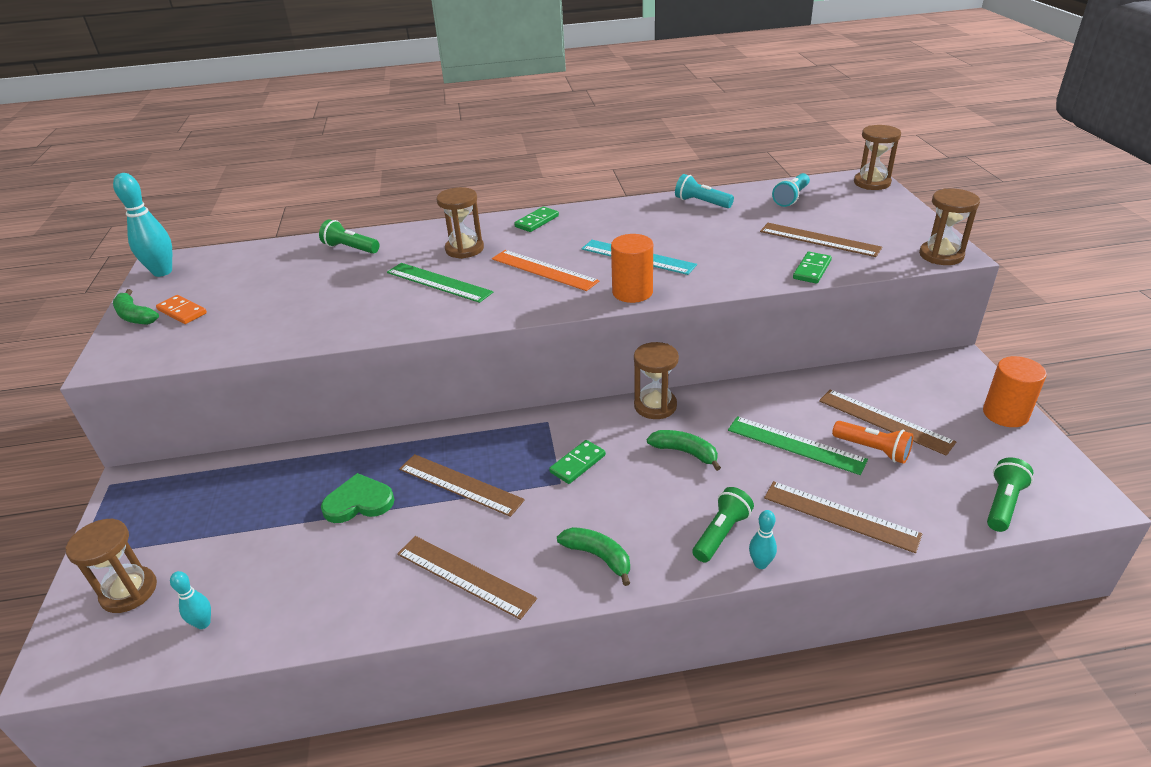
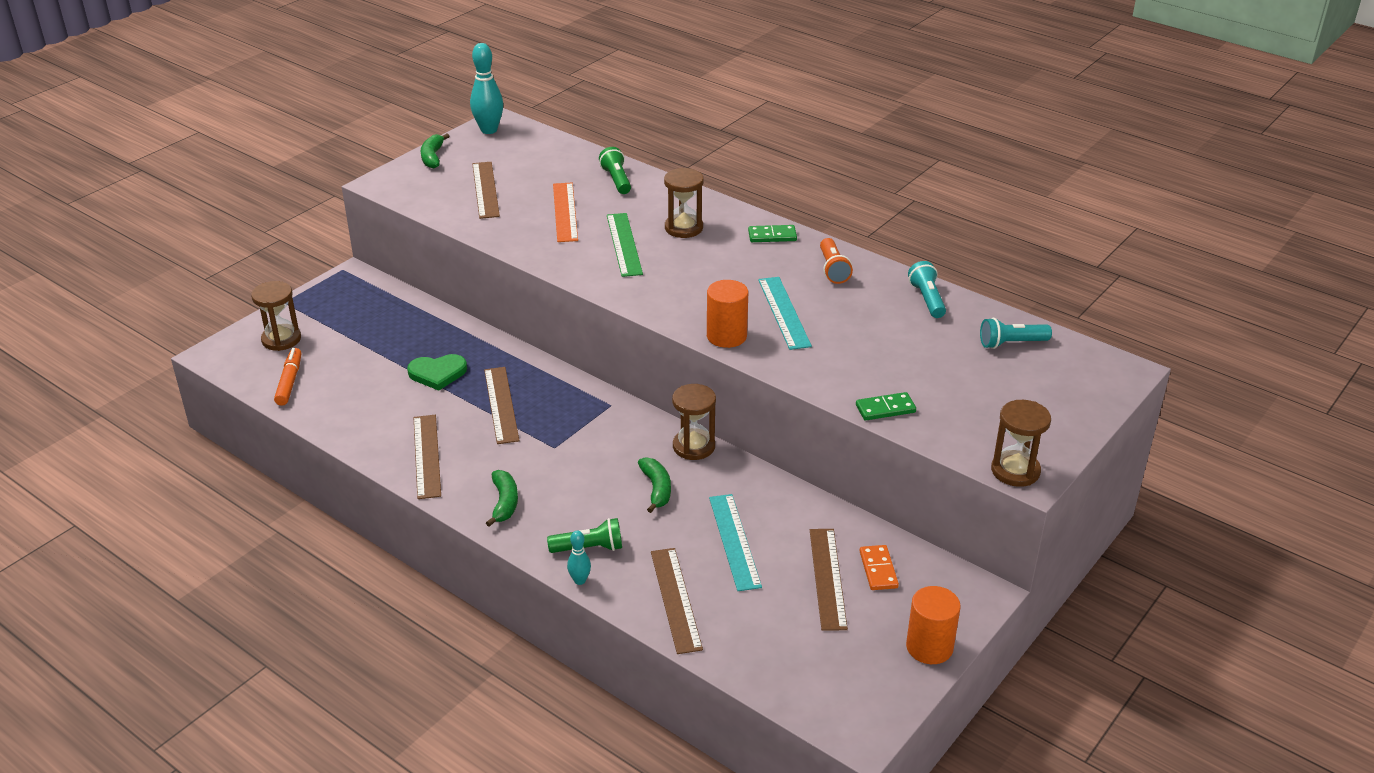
camera: 45 degrees right, 0 degrees up
(182, 312) = (458, 170): orange domino -> orange domino (878, 569)
(203, 623) = (289, 382): turquoise bowling pin -> orange marker
(359, 502) = (437, 373): green heart -> green heart turned 135 degrees clockwise
(544, 270) = (703, 279): orange ruler -> orange ruler (565, 212)
(577, 463) = (582, 444): green domino -> none
(795, 445) = (734, 541): green ruler -> turquoise ruler
(819, 239) = (948, 391): brown ruler -> brown ruler (485, 189)
(872, 183) = (1119, 377): brown hourglass -> none
(872, 449) = (779, 585): orange flashlight -> orange flashlight (833, 269)
(1002, 504) = (793, 683): green flashlight -> none

